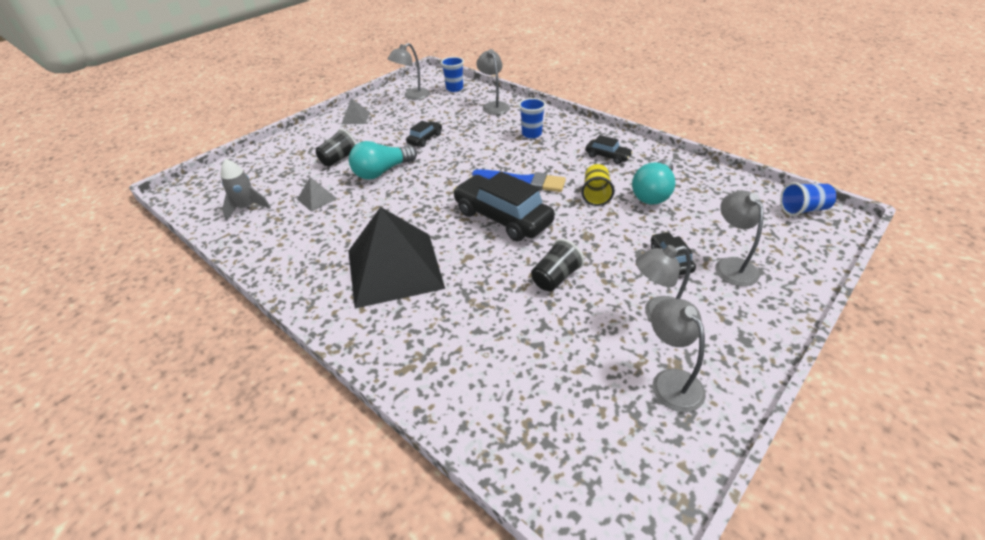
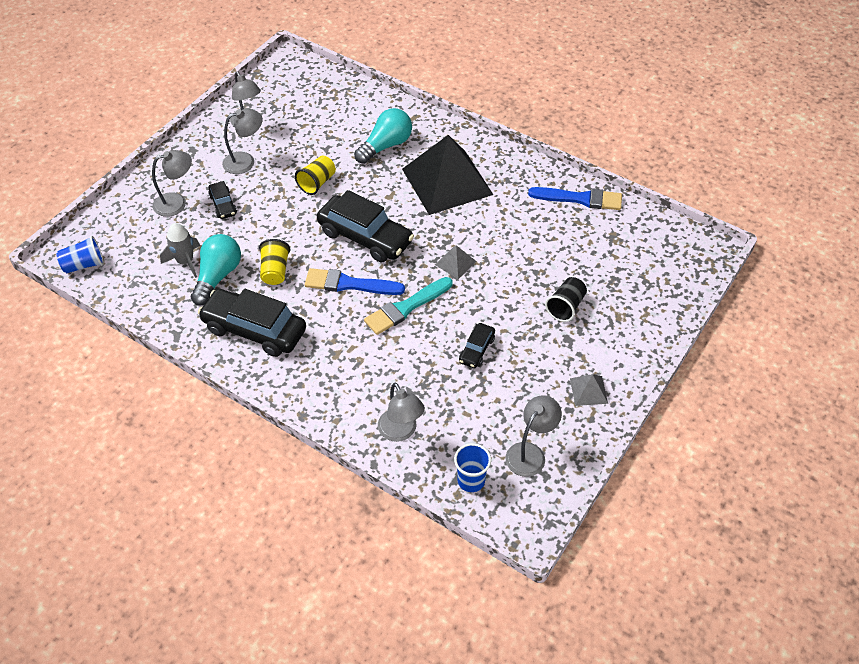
camera: 170 degrees right, 10 degrees up
(247, 207) = (618, 232): grey rocket -> grey rocket (185, 261)
(257, 240) = (580, 199): none -> blue brush
(317, 199) = (555, 248): grey pyramid -> grey pyramid (455, 263)
(382, 172) = (505, 289): turquoise light bulb -> turquoise light bulb (386, 145)
(474, 164) = (406, 308): none -> turquoise brush
(531, 134) = (343, 368): blue cup -> none
(555, 278) = (317, 183): black cup -> yellow cup
(607, 156) = (254, 330): black car -> black car, size x2.04
(731, 265) = (177, 203): grey lamp -> grey lamp turned 90 degrees counterclockwise

